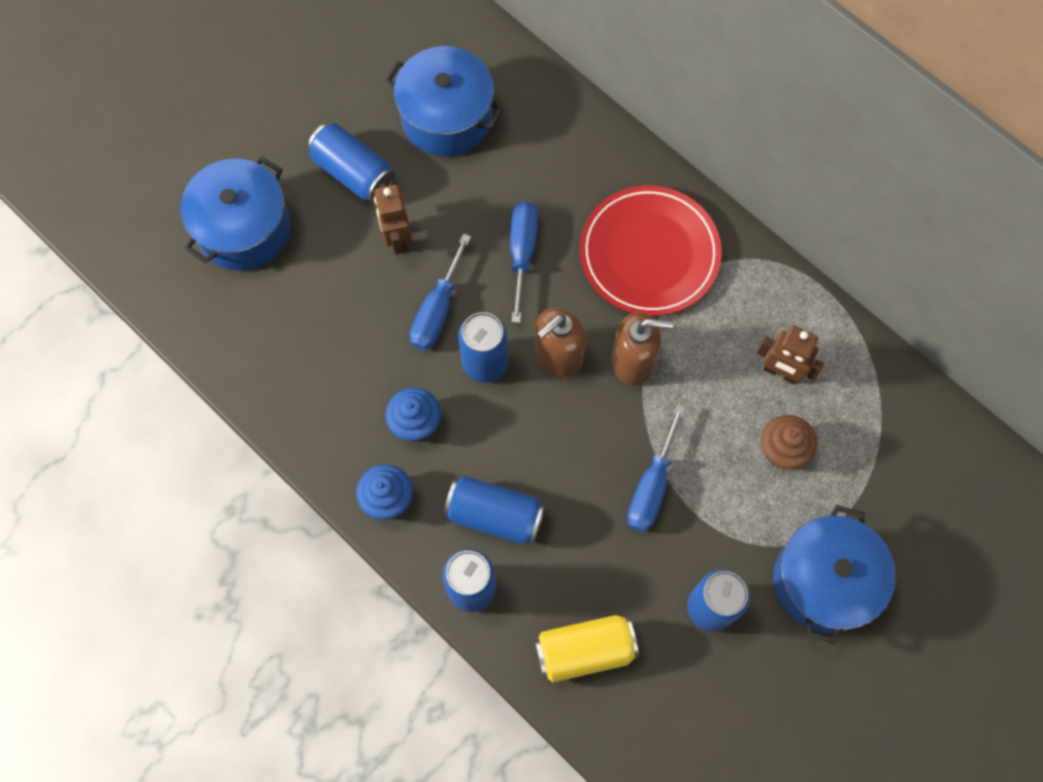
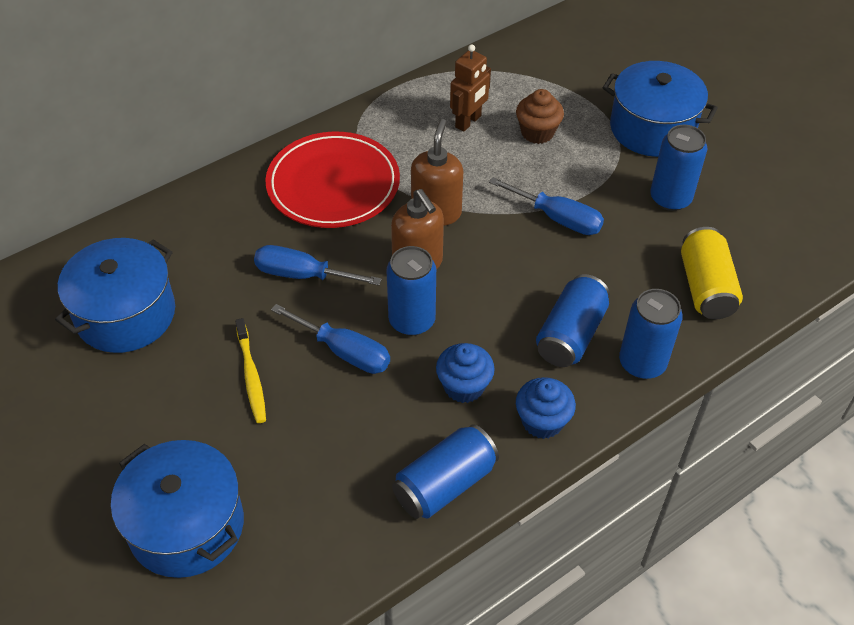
camera: 80 degrees left, 20 degrees down
(353, 172) = (157, 406): blue can -> blue can (445, 484)
(397, 238) = (251, 376): brown robot -> yellow toothbrush

